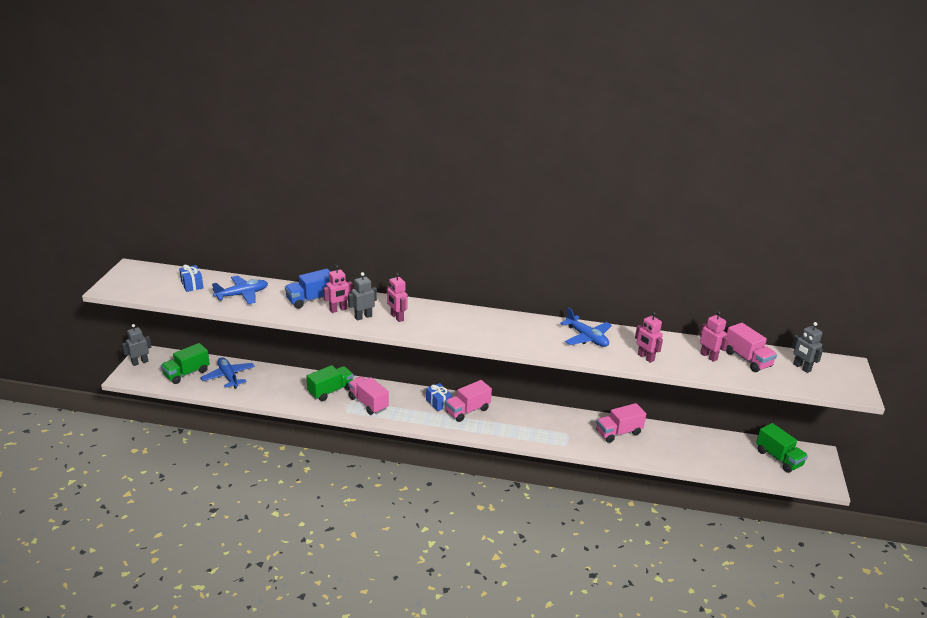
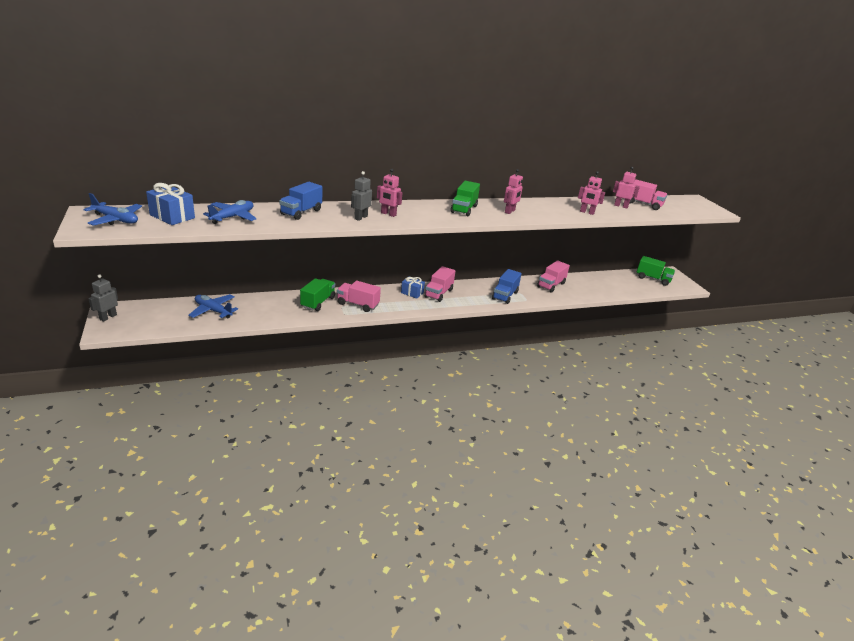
camera: 30 degrees left, 0 degrees up
(186, 373) = (168, 316): green truck -> green truck (464, 209)
(192, 285) = (172, 216): blue gift -> blue gift, size x1.52
(338, 310) = (334, 216): pink robot -> pink robot (510, 211)
(544, 432) = (505, 295): none -> blue truck
(587, 338) = (537, 207): blue plane -> blue plane (116, 220)
(801, 367) = (675, 204): grey robot -> none

